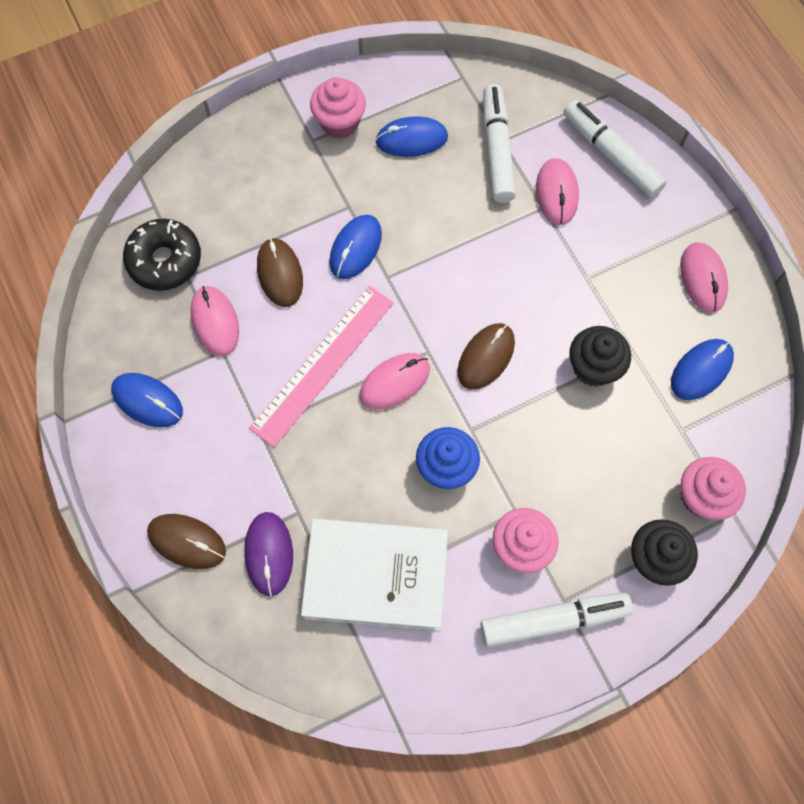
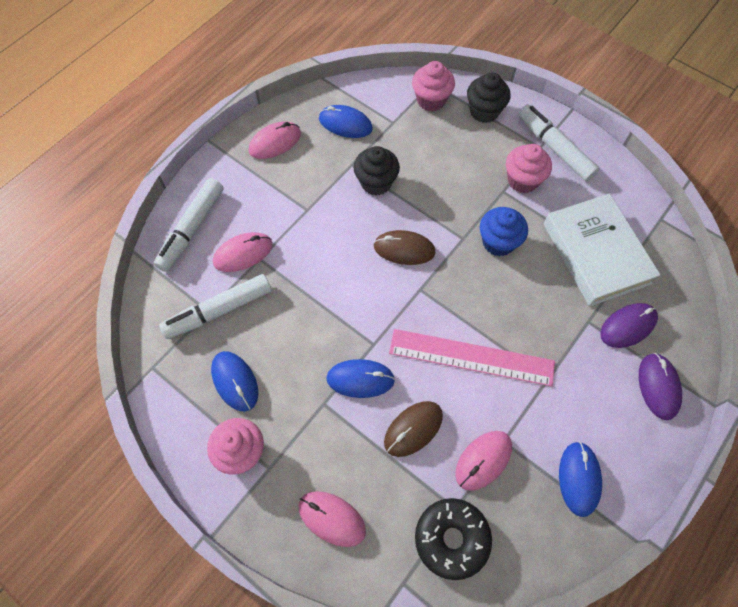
camera: 115 degrees left, 5 degrees down
(187, 541) = (658, 386): brown mouse -> purple mouse
(394, 382) = (456, 300): pink mouse -> pink mouse (332, 518)

